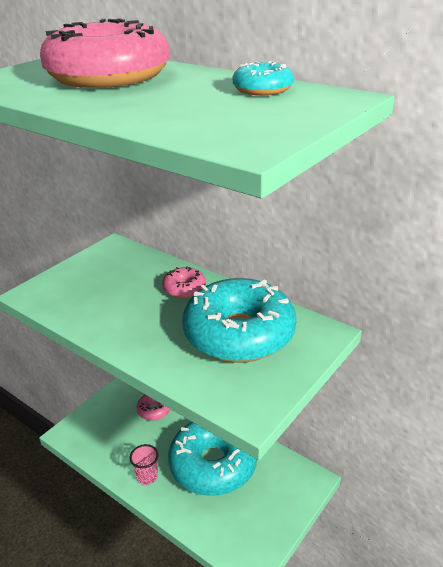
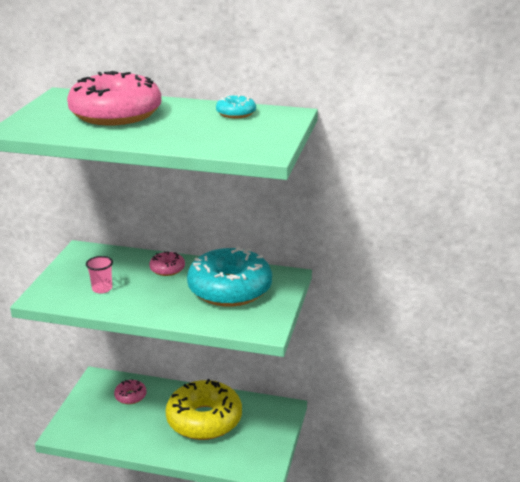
camera: 25 degrees left, 5 degrees down
(147, 476) = (154, 442): pink cup -> pink cup (102, 288)
(213, 464) = (204, 419): turquoise donut -> yellow donut

